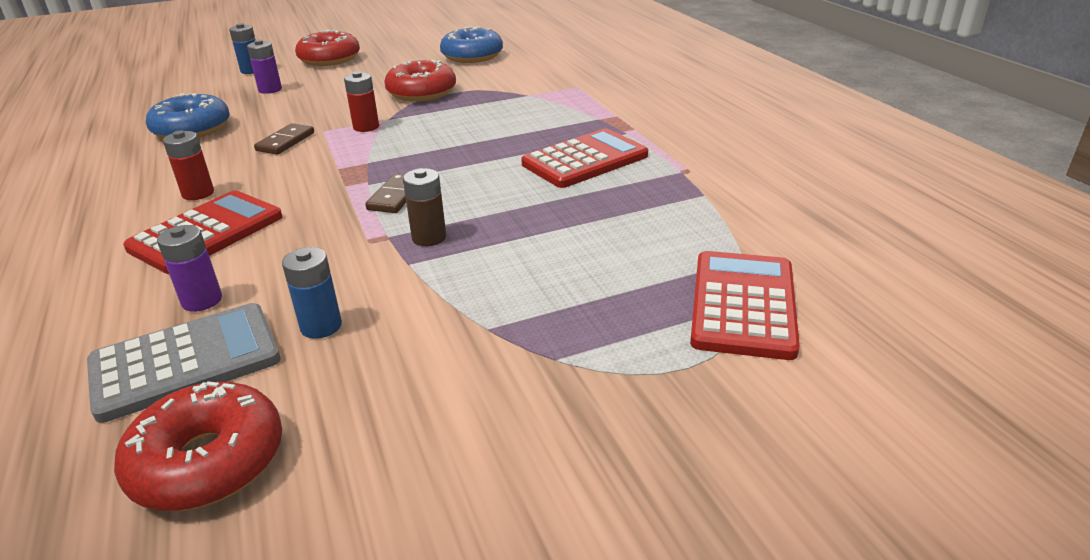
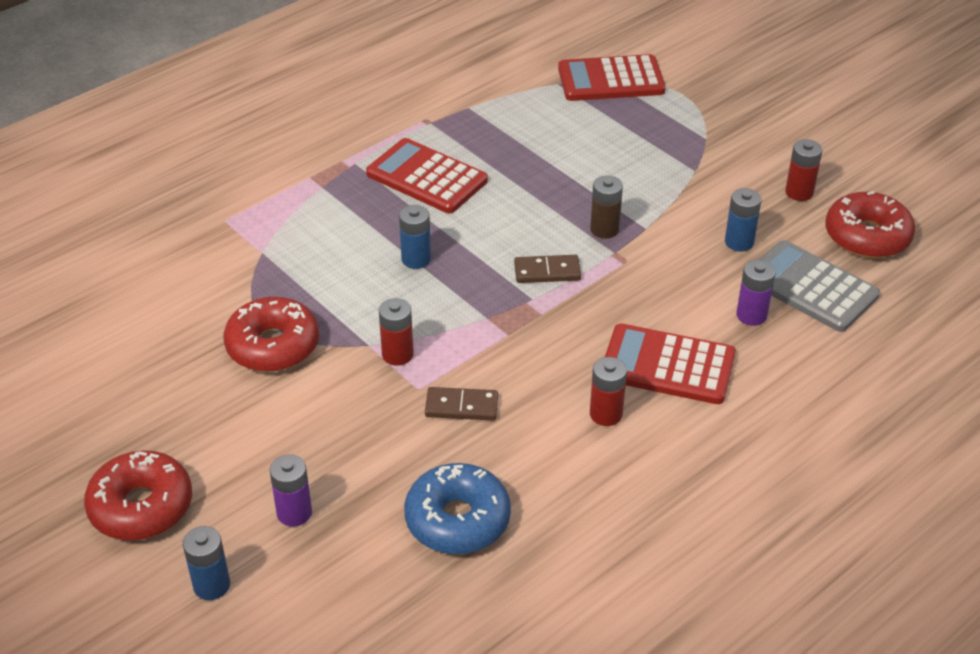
camera: 110 degrees left, 10 degrees up
(366, 419) = (799, 192): none -> red battery
(469, 144) = (416, 259): none -> blue battery
(472, 56) = (112, 343): blue donut -> none

